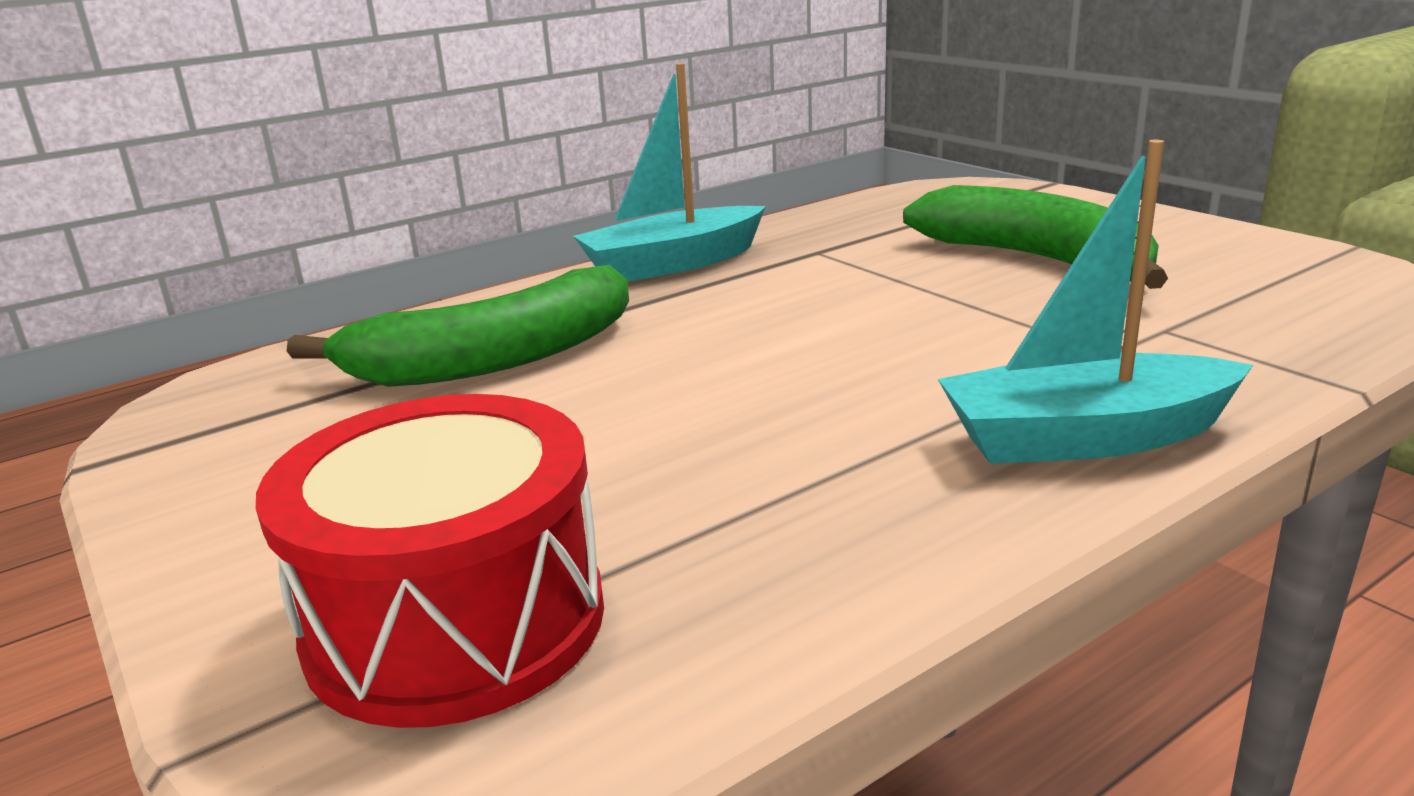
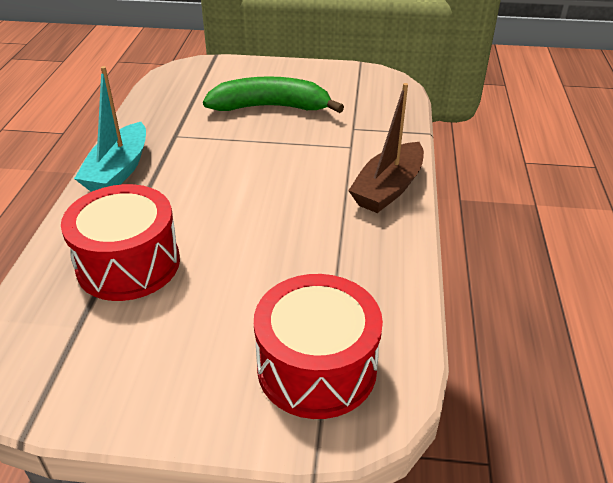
camera: 50 degrees left, 15 degrees up
(494, 359) = (128, 264): green banana -> red drum
(1084, 438) = (388, 188): turquoise boat -> brown boat

